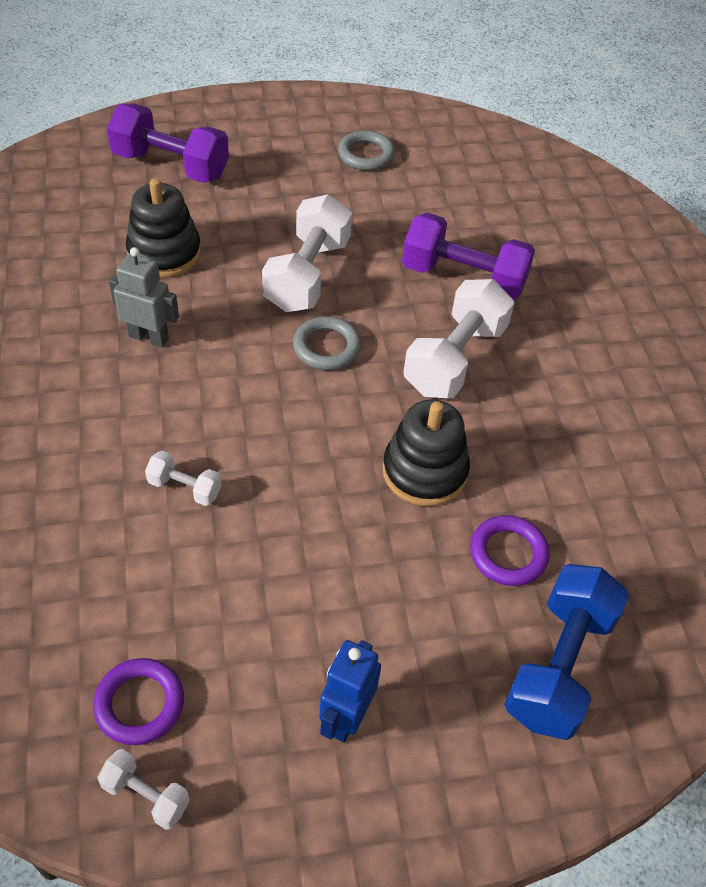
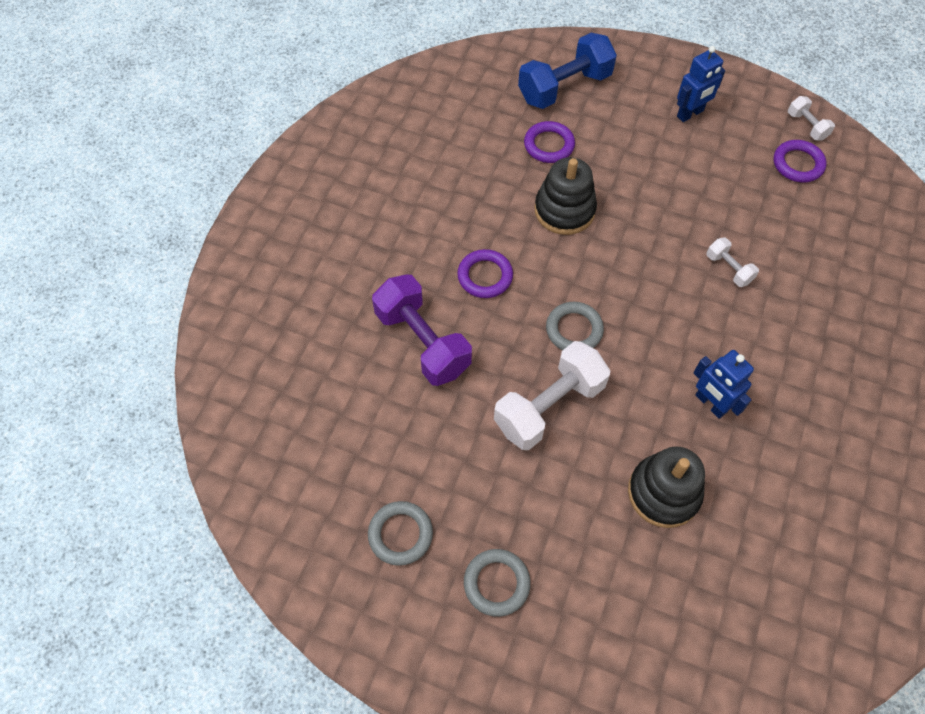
camera: 145 degrees left, 10 degrees up
(149, 337) = (710, 404): grey robot -> blue robot
(171, 166) = (610, 619): purple dumbbell -> none
(271, 155) = (496, 583): none -> grey ring
(455, 359) = (485, 276): white dumbbell -> purple ring

